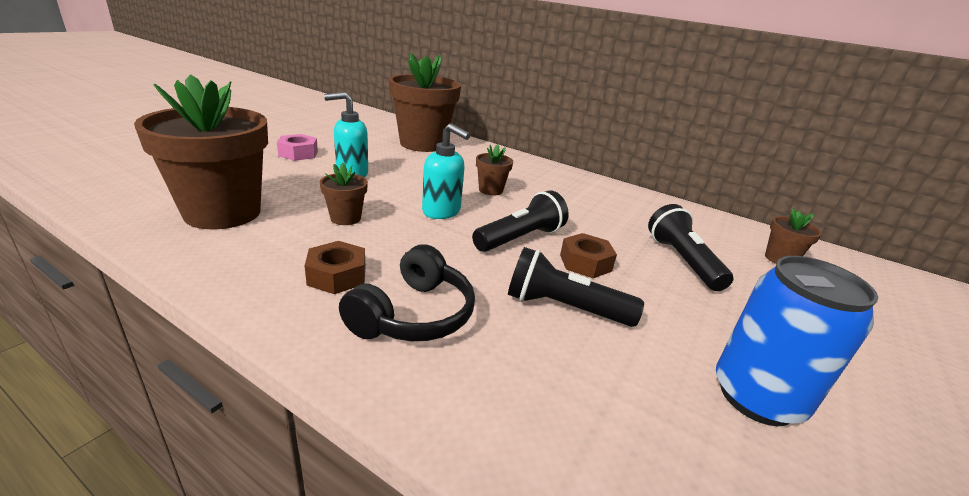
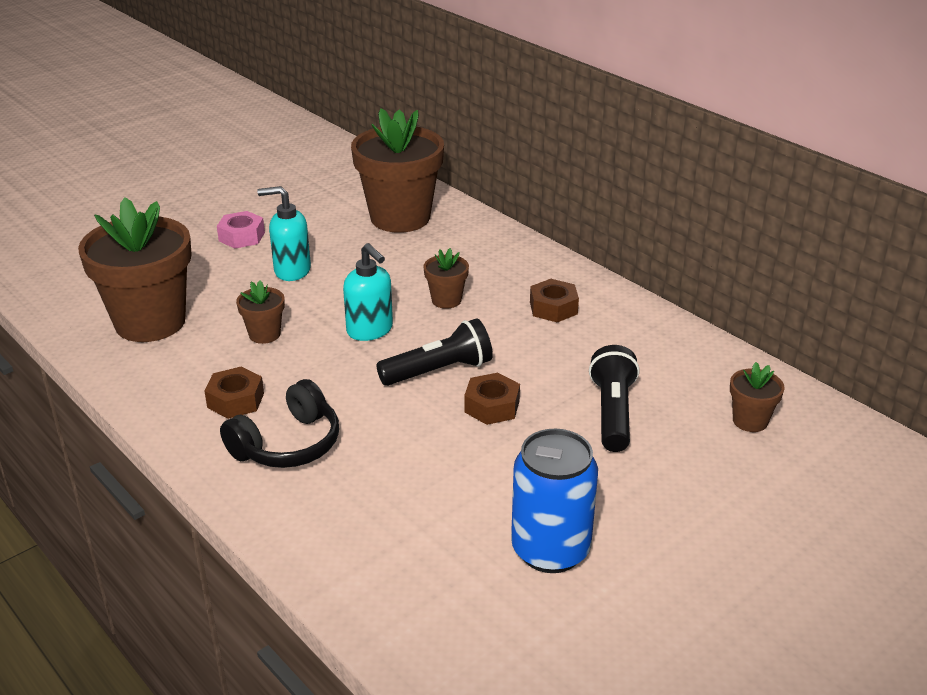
camera: 20 degrees right, 5 degrees up
(563, 307) = (431, 452): black flashlight -> none
(573, 193) = (553, 308): none -> brown nut

